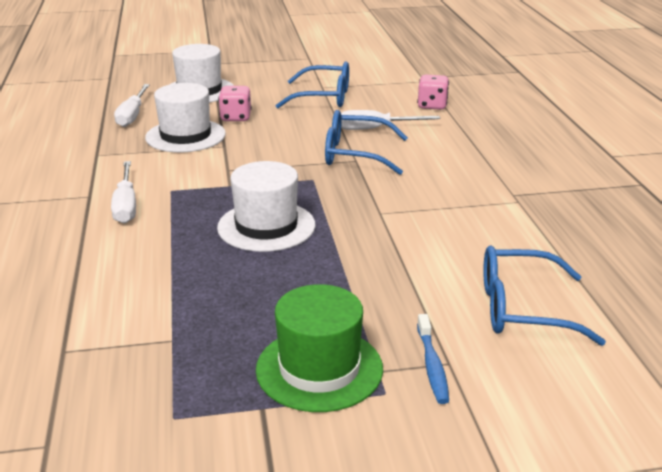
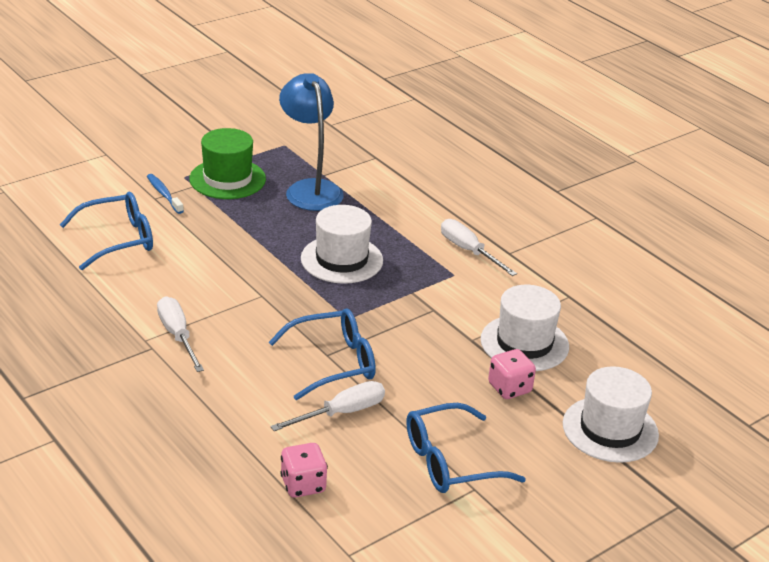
camera: 150 degrees right, 5 degrees up
(132, 115) = (617, 359): white screwdriver -> white screwdriver (177, 335)
(214, 320) = (310, 189): none -> blue lamp

